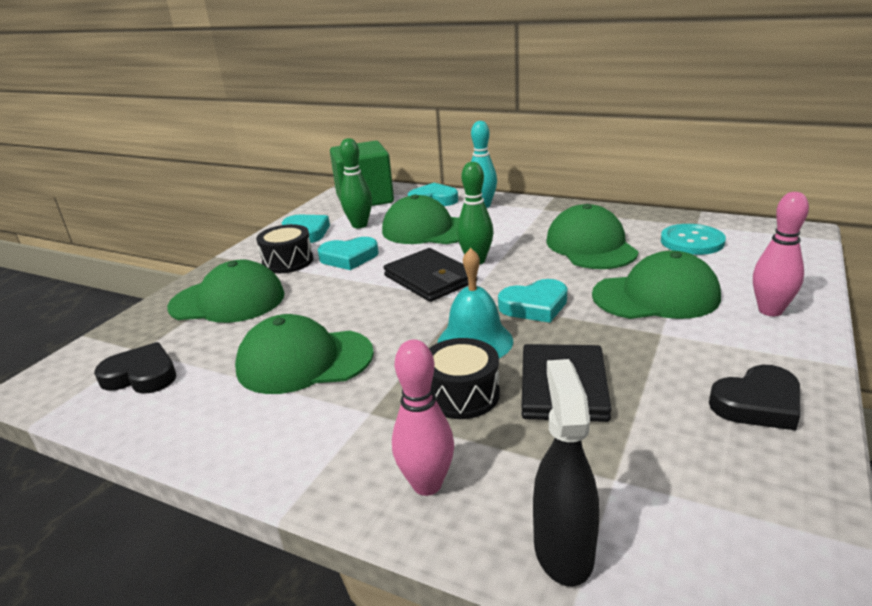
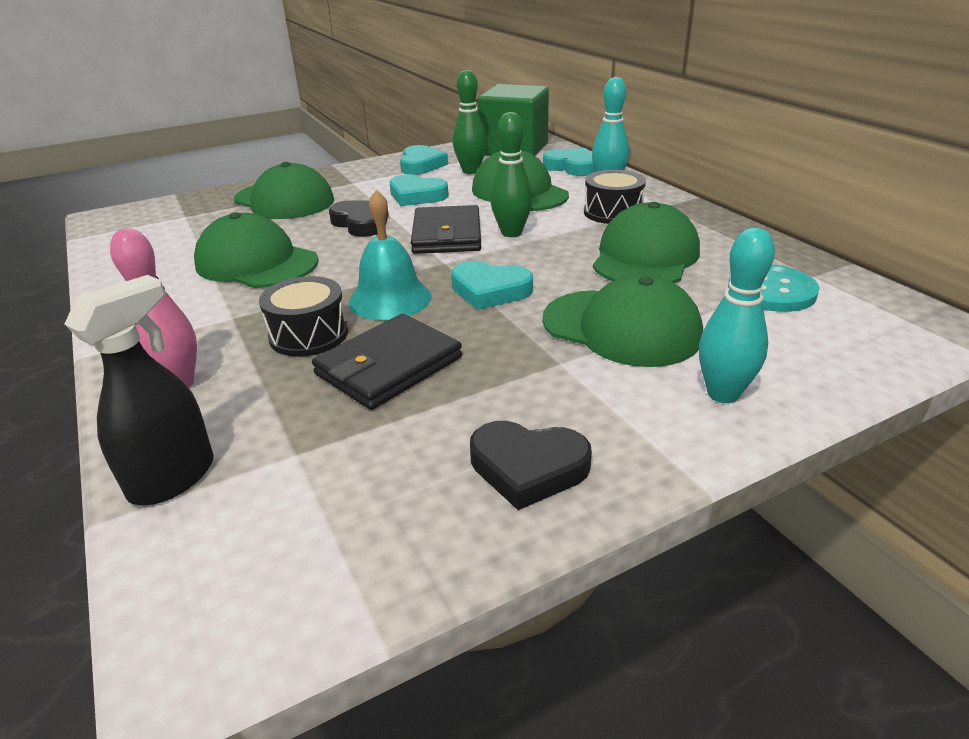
camera: 35 degrees right, 5 degrees up
(141, 375) = (159, 232): black heart -> black heart (361, 223)
(288, 261) = (369, 184): black drum -> black drum (612, 212)
(770, 310) = (723, 394): pink bowling pin -> turquoise bowling pin

